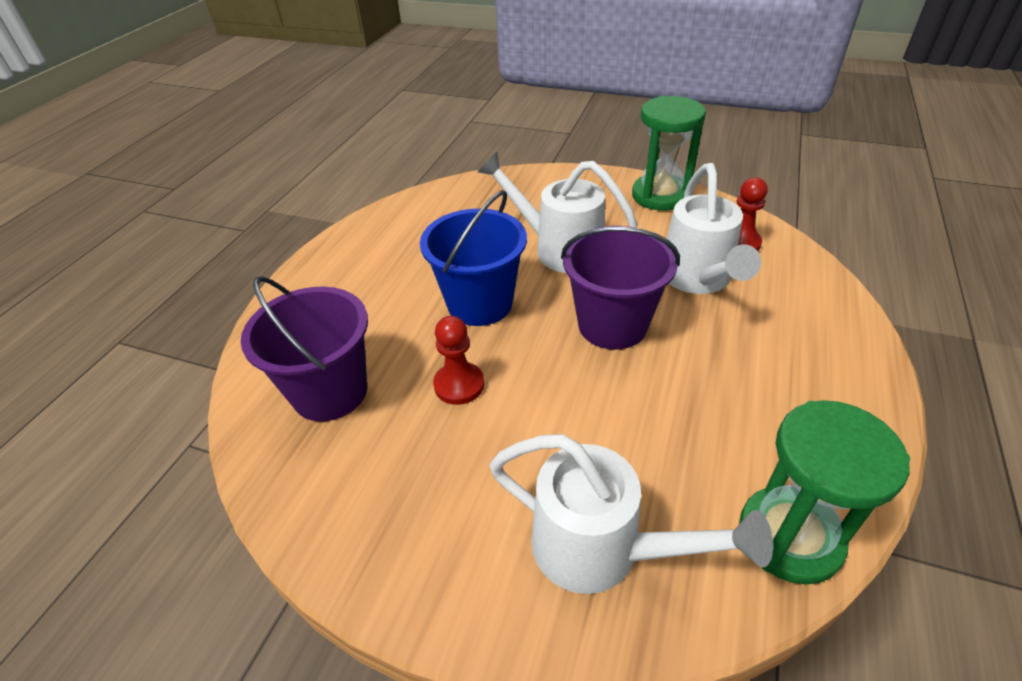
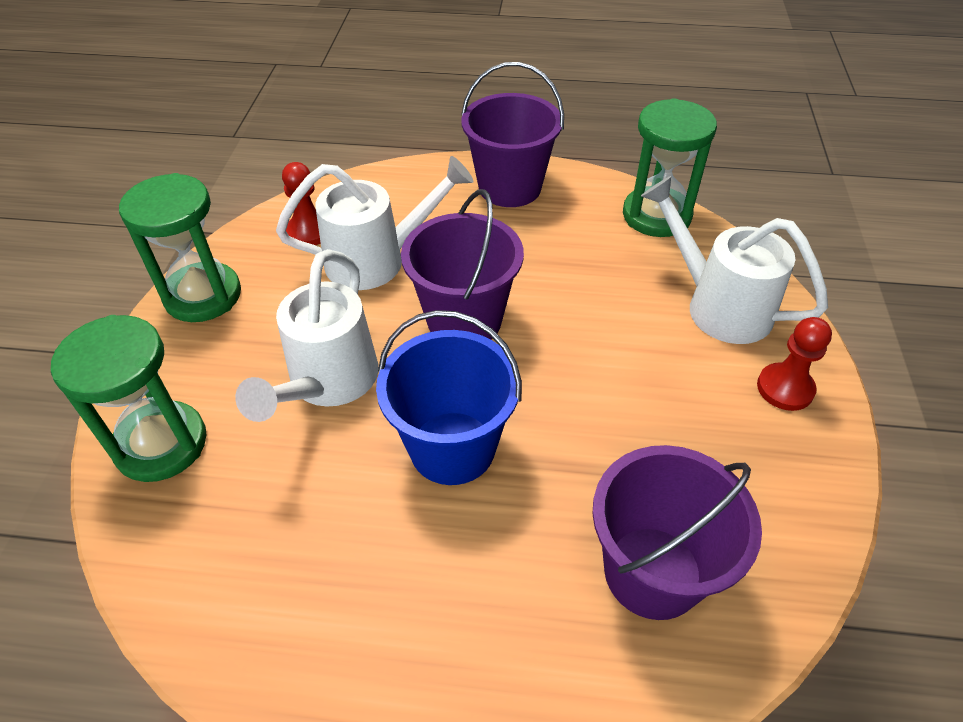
camera: 105 degrees left, 5 degrees up
(459, 385) = (593, 436): red pawn -> red pawn (785, 388)
(529, 188) = (161, 444): none -> green hourglass
(600, 549) = (718, 306): white watering can -> white watering can turned 60 degrees counterclockwise
(833, 389) = (510, 187): none -> purple bucket

